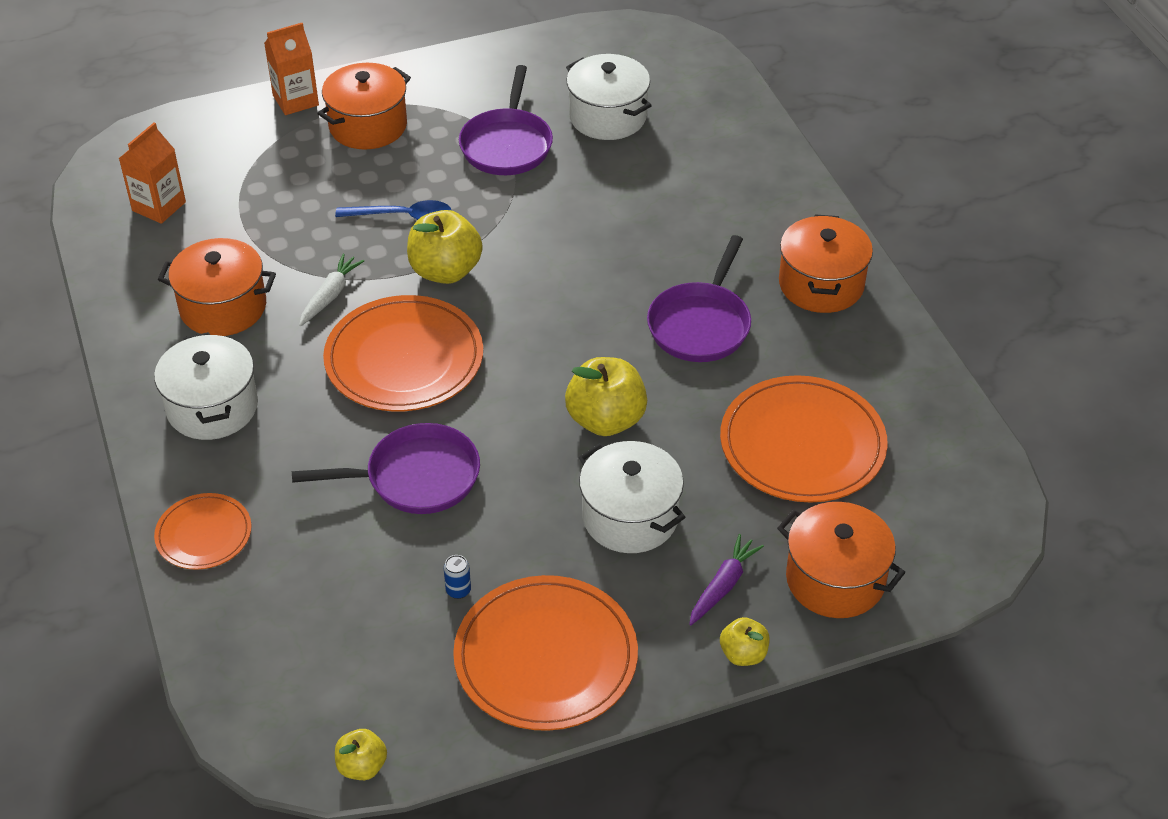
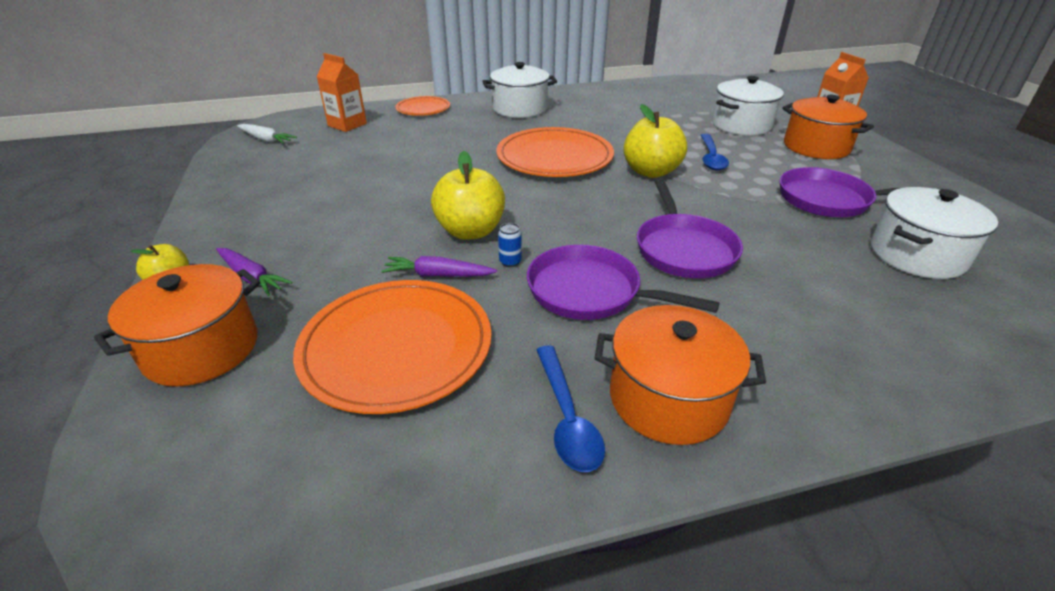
camera: 95 degrees right, 10 degrees down
(159, 206) = (694, 94): orange carton -> orange carton (347, 125)
(223, 307) = (605, 109): orange pot -> none
(330, 295) = (619, 136): white carrot -> white carrot (266, 140)
(362, 766) = (229, 144): yellow apple -> none
(415, 477) = (440, 159): purple pan -> purple pan (683, 248)
(458, 590) = (333, 171): blue can -> blue can (510, 262)
(546, 657) = (252, 197): orange plate -> none
(630, 517) = (357, 236): white pot -> white pot (741, 125)
(693, 434) = (438, 275): none -> purple carrot
(852, 336) = (567, 418): none -> blue spoon

